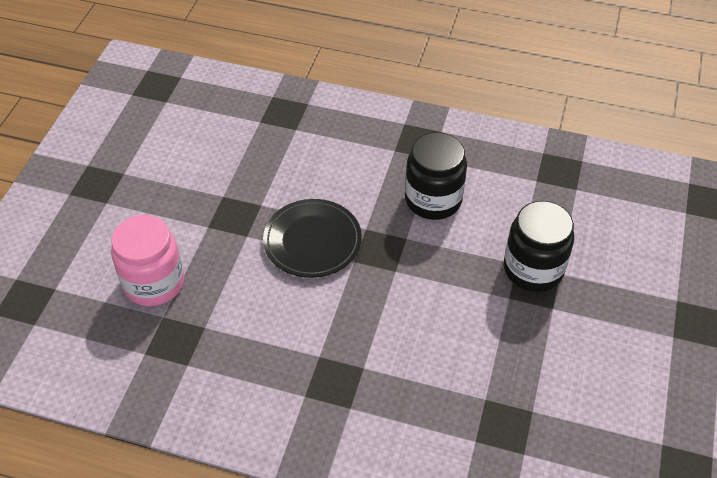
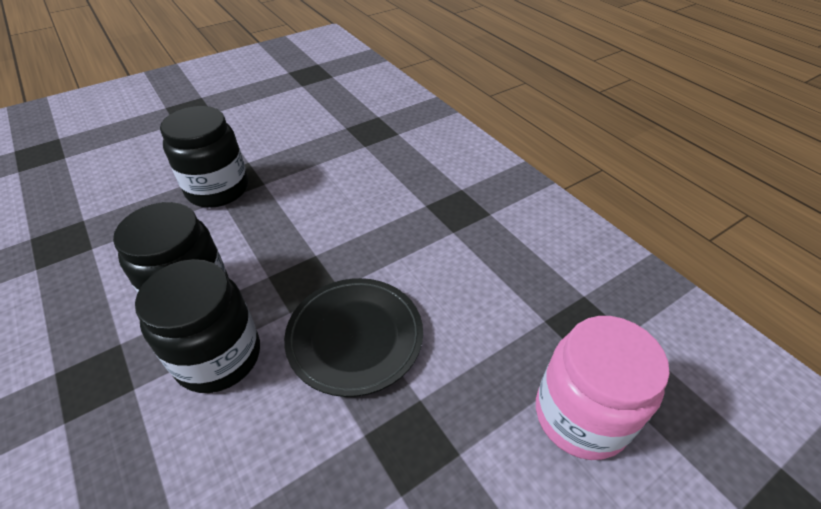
camera: 140 degrees left, 5 degrees down
(373, 186) = (218, 356): none -> black jar

